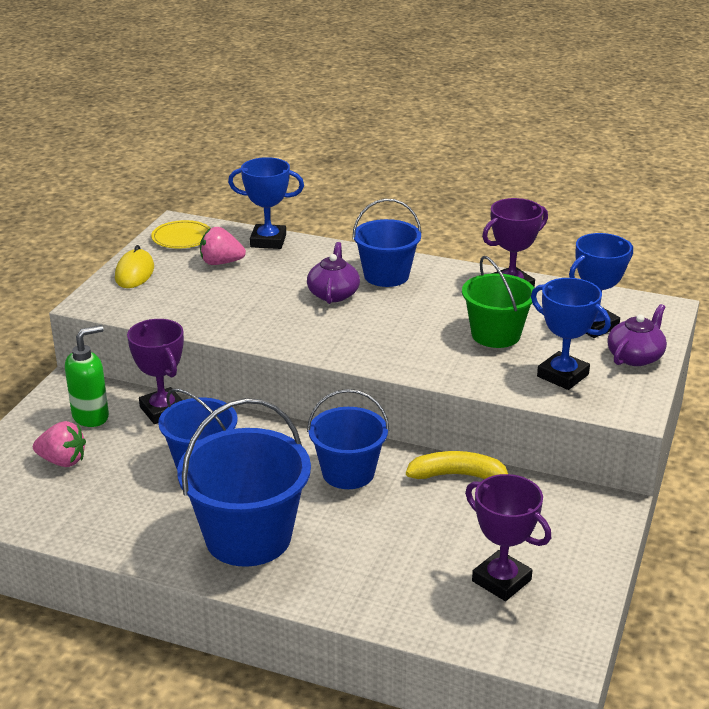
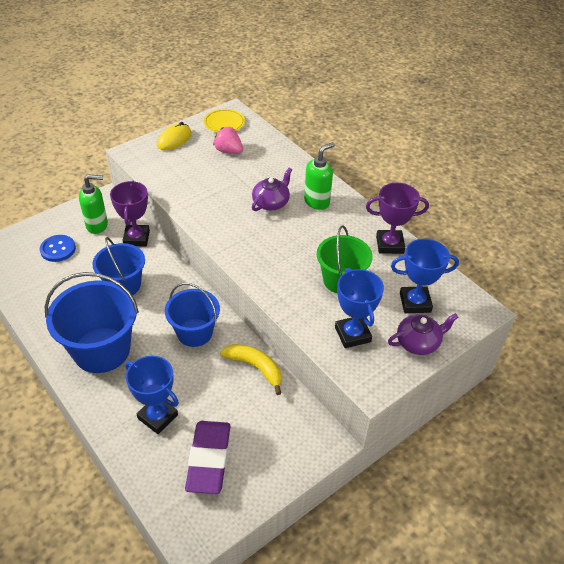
camera: 30 degrees right, 15 degrees up
(62, 461) = (58, 249): pink strawberry -> blue button
(268, 241) = (271, 145): blue trophy -> blue trophy (158, 417)
(386, 276) = (317, 202): blue bucket -> green soap dispenser
(501, 580) = (209, 459): purple trophy -> purple eraser

